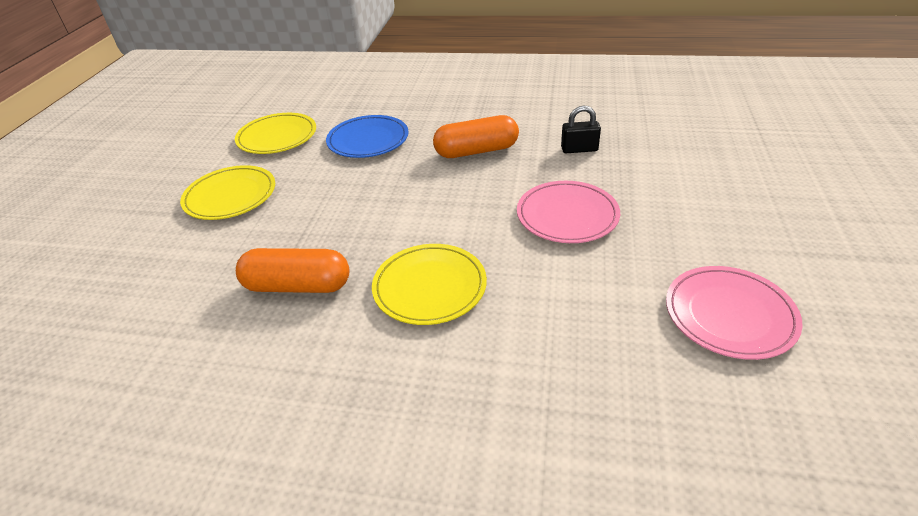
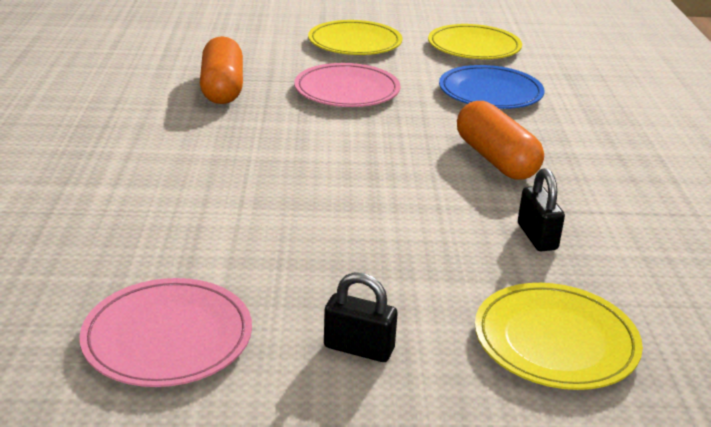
camera: 75 degrees right, 10 degrees down
(429, 287) = (221, 147): yellow plate -> yellow plate (555, 341)
(567, 215) = (362, 225): pink plate -> pink plate (347, 91)
(715, 227) = (359, 348): none -> black padlock

